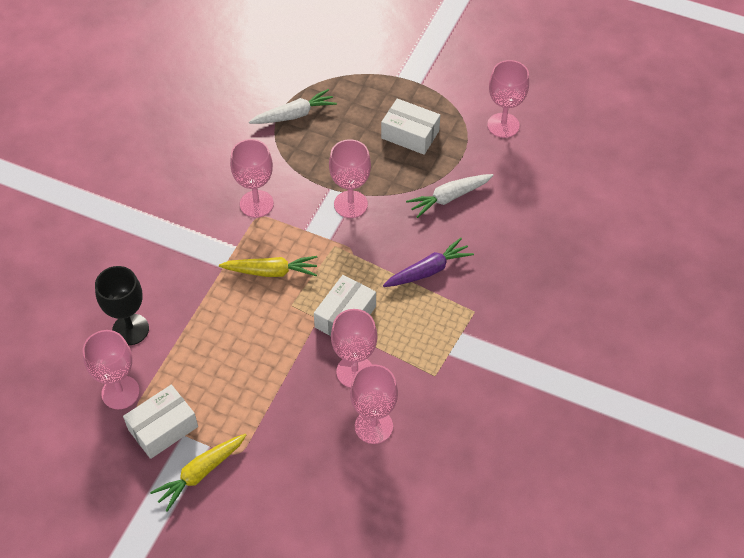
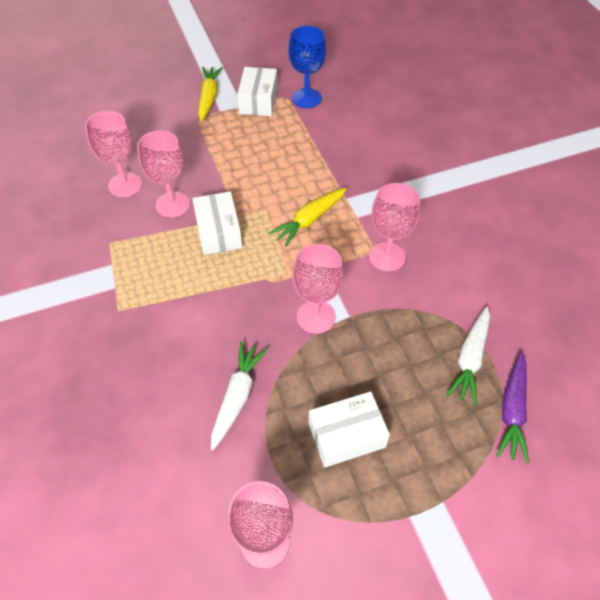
camera: 135 degrees right, 0 degrees up
(120, 392) = (306, 98): pink goblet -> blue goblet
(130, 329) = (349, 126): black goblet -> none
(428, 270) = (189, 313): purple carrot -> purple carrot (512, 410)

